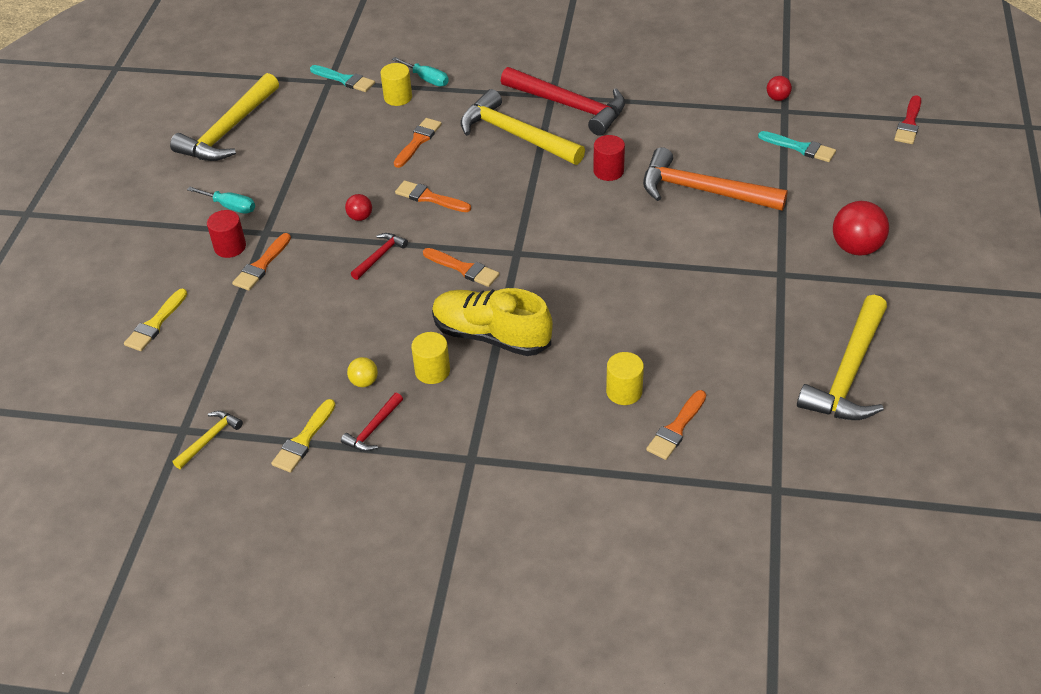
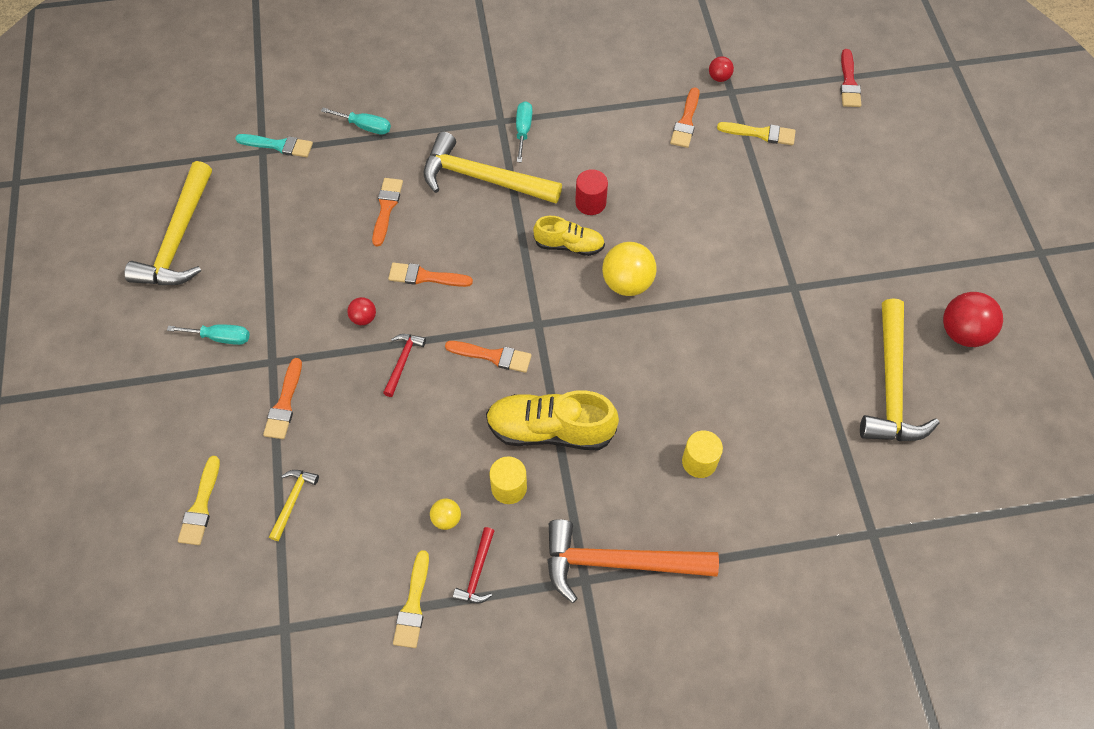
camera: 20 degrees left, 15 degrees up
(210, 439) = (317, 631): yellow hammer -> yellow hammer (293, 501)
(230, 247) = (241, 389): red cylinder -> none
(398, 97) = (344, 156): yellow cylinder -> none
(569, 106) = (523, 130): red hammer -> turquoise screwdriver
(573, 199) = (569, 245): none -> yellow shoe
(616, 238) = (627, 283): none -> yellow ball
(676, 428) = (761, 490): orange brush -> orange brush (686, 122)
(702, 190) = (688, 205): orange hammer -> orange hammer (618, 562)
(800, 148) = (761, 133): turquoise brush -> yellow brush
(856, 248) = (850, 240): red ball -> red ball (963, 333)

